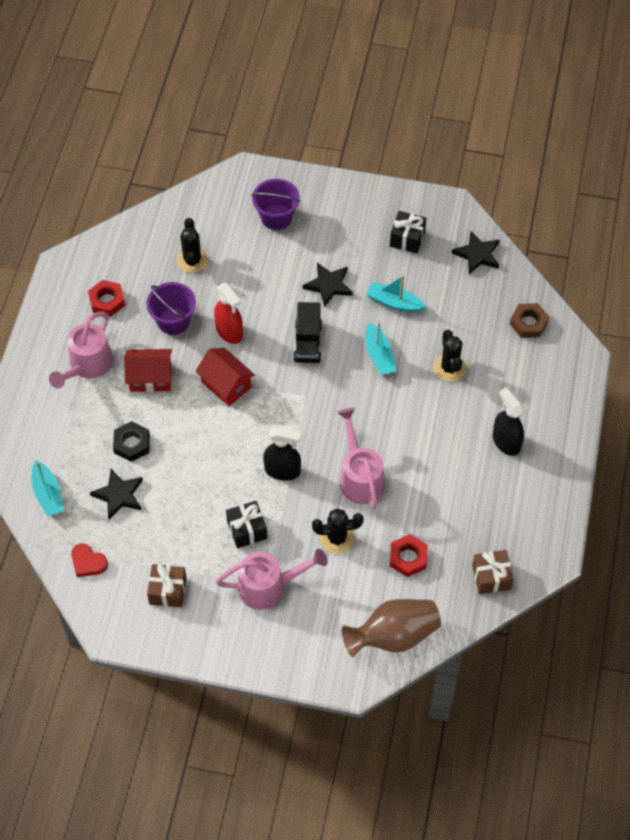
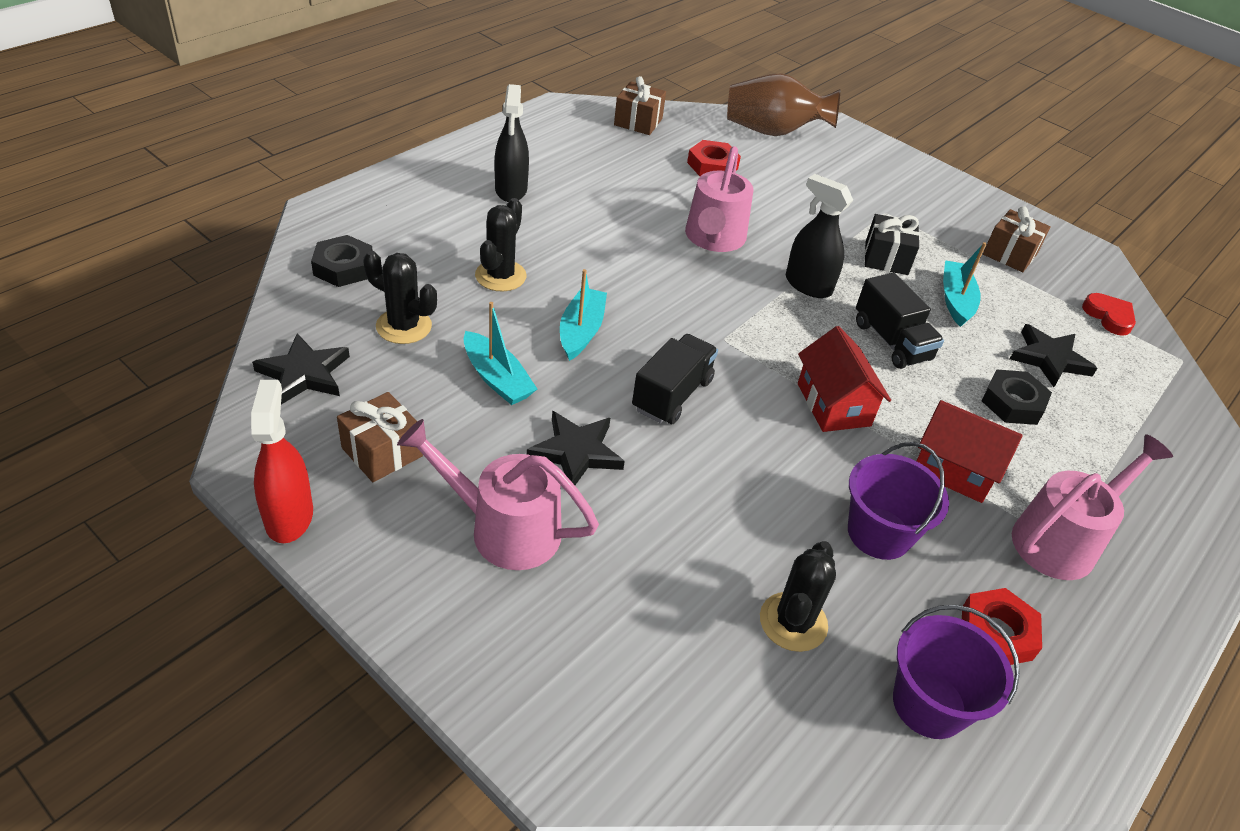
camera: 155 degrees left, 15 degrees down
(48, 494) = (1158, 405): turquoise boat -> turquoise boat (955, 300)
(214, 452) = (891, 341): none -> black truck
(229, 332) = (788, 469): red spray bottle -> red spray bottle (289, 516)
(269, 586) = (884, 210): pink watering can -> pink watering can (502, 528)
(276, 217) = (575, 617): purple bucket -> purple bucket (929, 704)
(337, 538) = (780, 209): black cactus -> black cactus (404, 326)
(407, 239) = (382, 452): black gift -> brown gift
(528, 323) = (343, 267): brown nut -> black nut

